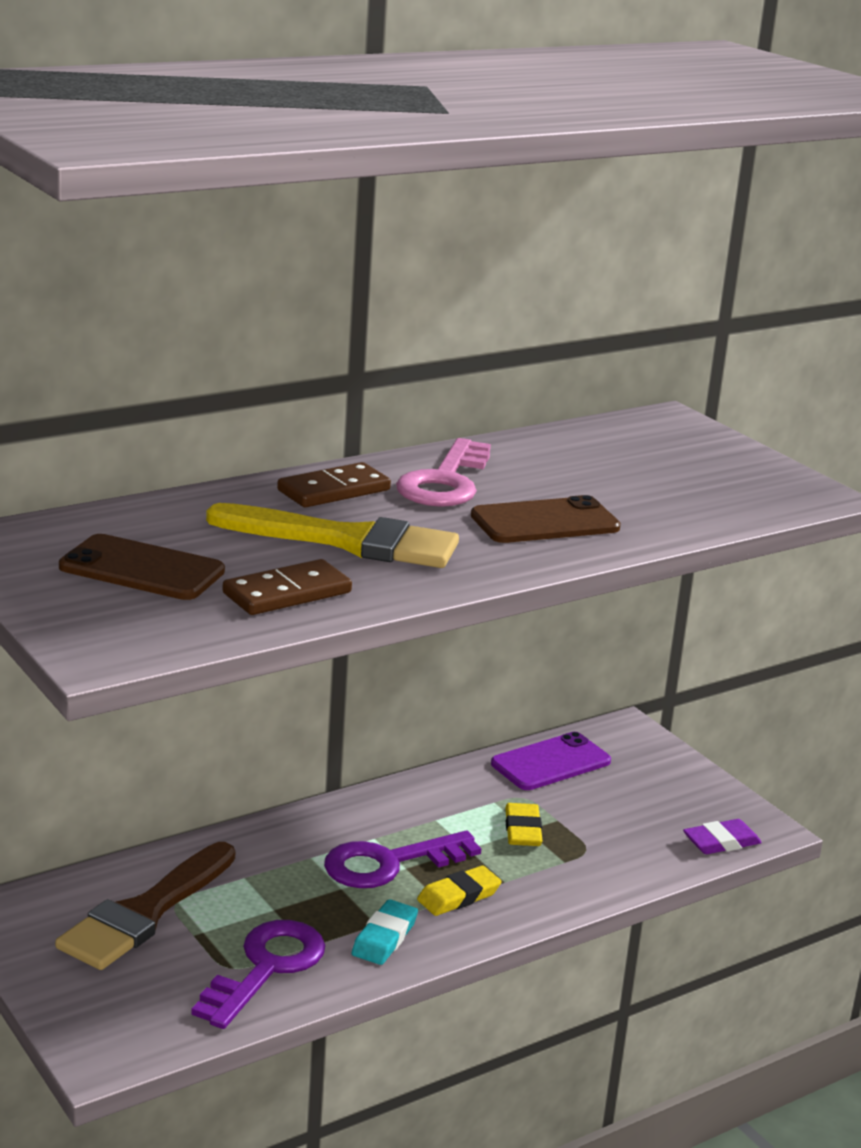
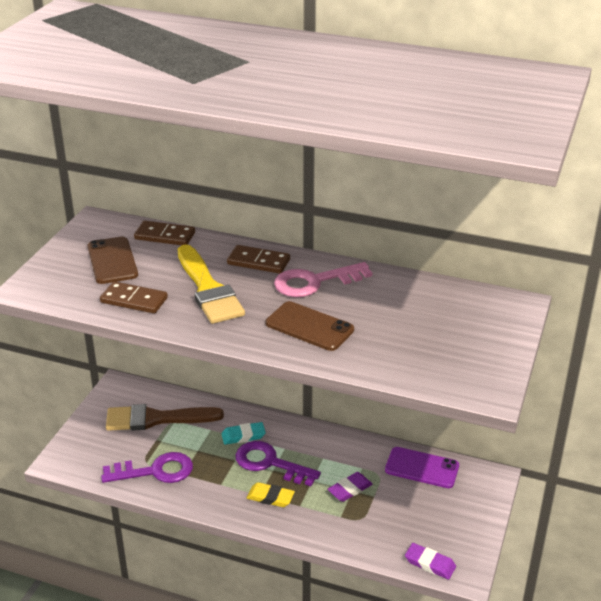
camera: 55 degrees right, 10 degrees up
(142, 514) = (165, 236): none -> brown domino
(384, 937) = (213, 492): turquoise eraser -> turquoise eraser (243, 436)
(522, 830) = (350, 489): yellow eraser -> purple eraser

